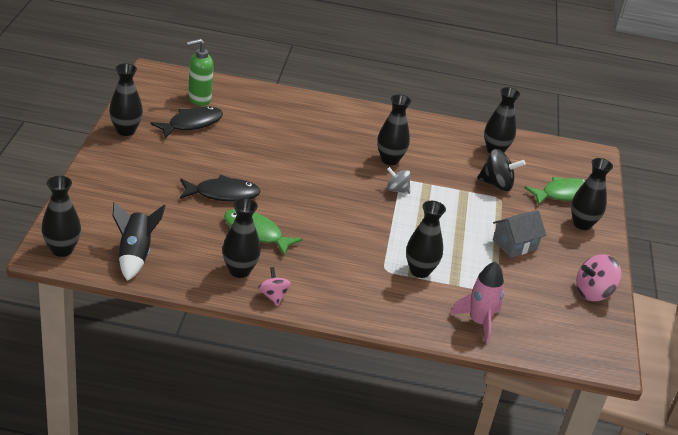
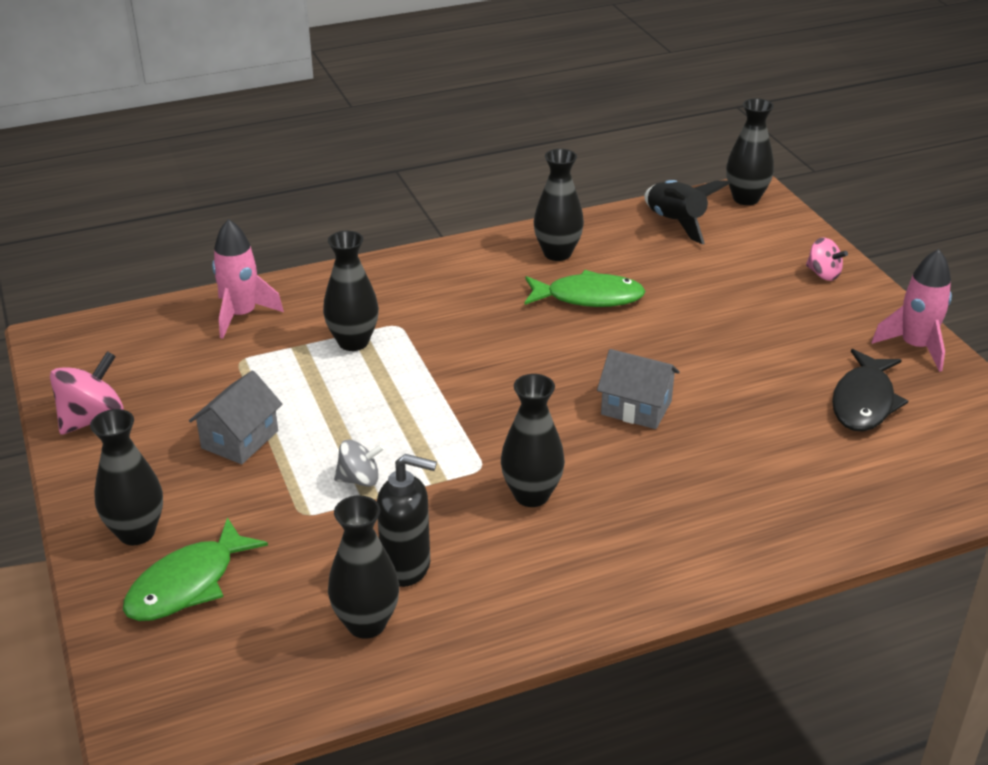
camera: 155 degrees right, 0 degrees up
(126, 130) = (915, 347): black vase -> pink rocket
(199, 99) = (922, 451): green soap dispenser -> none
(223, 194) = (684, 323): black fish -> none
(273, 296) = (495, 246): pink spinning top -> pink spinning top (823, 274)
(301, 169) = (636, 408): none -> grey house
(397, 190) = (474, 444): grey spinning top -> grey spinning top (359, 479)
(466, 160) = (407, 567): none -> black soap dispenser
(496, 184) = (322, 540): black spinning top -> none

